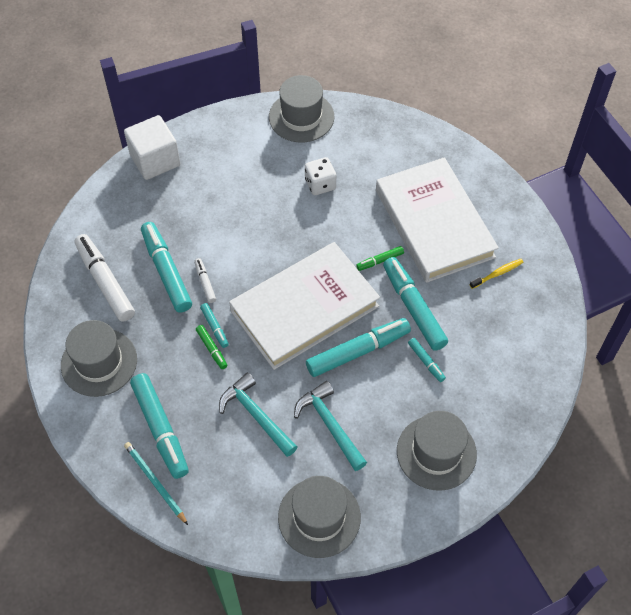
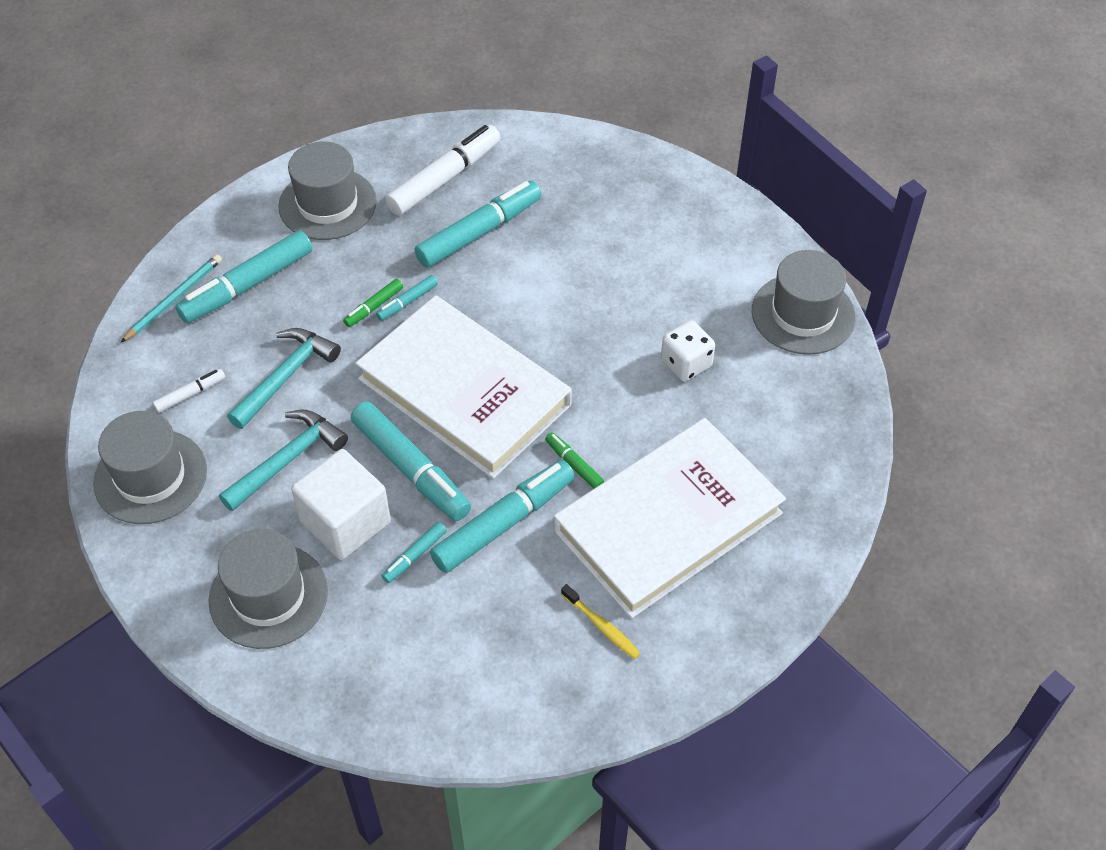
camera: 75 degrees right, 5 degrees down
(155, 160) = (654, 175): white cube -> white cube (345, 522)
(205, 283) = (474, 275): white marker -> white marker (190, 394)

